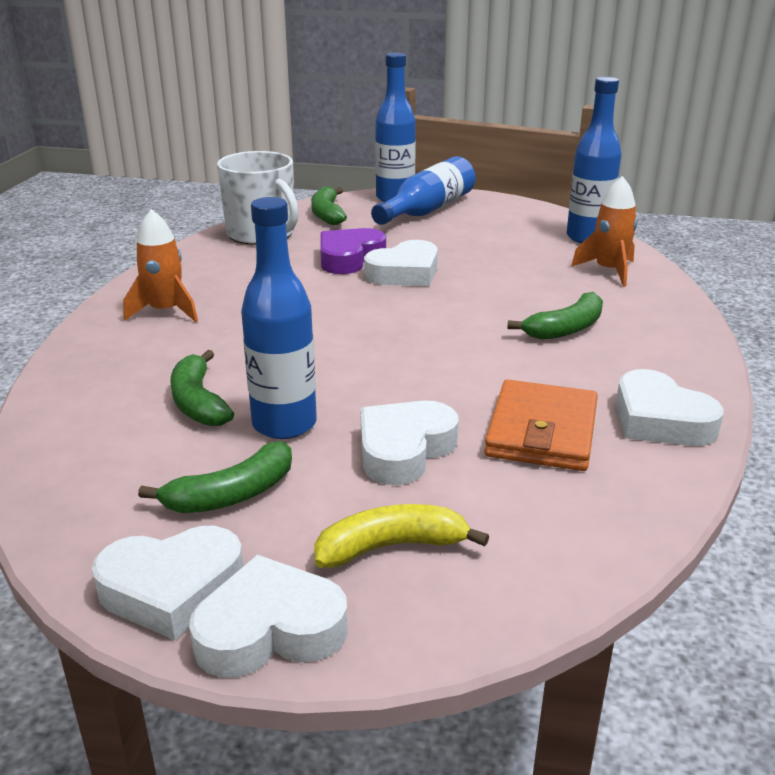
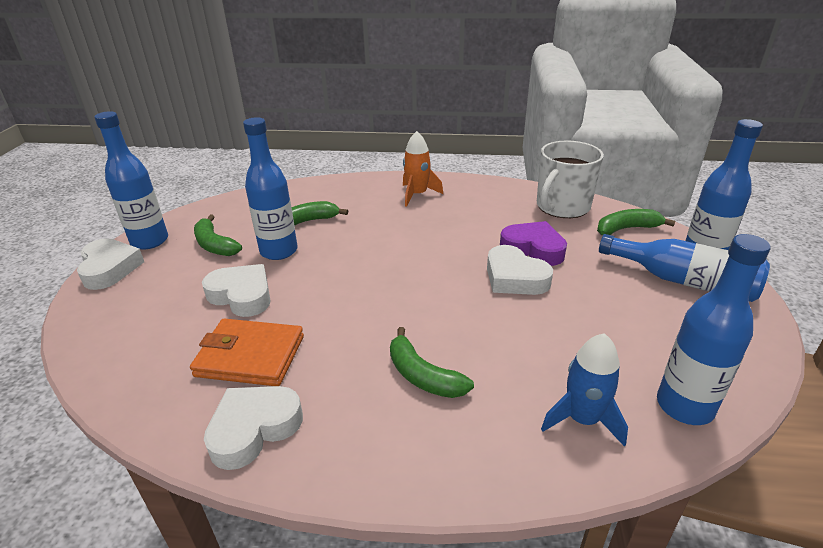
camera: 85 degrees right, 5 degrees up
(172, 589) = (150, 241): white heart -> blue bottle
(391, 547) = (150, 297): yellow banana -> none
(609, 271) = (582, 419): orange rocket -> blue rocket

